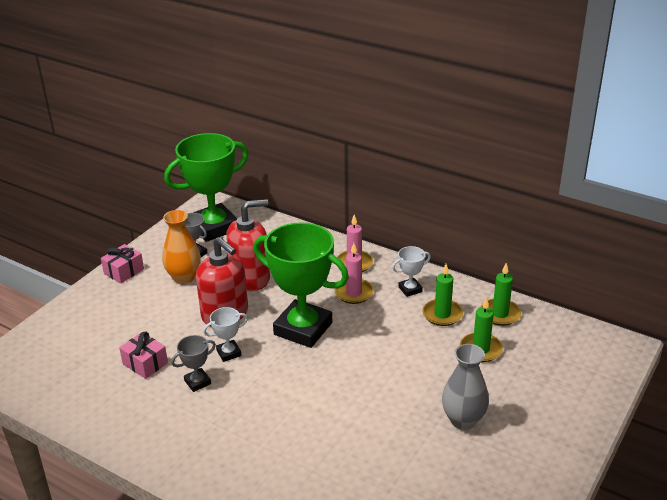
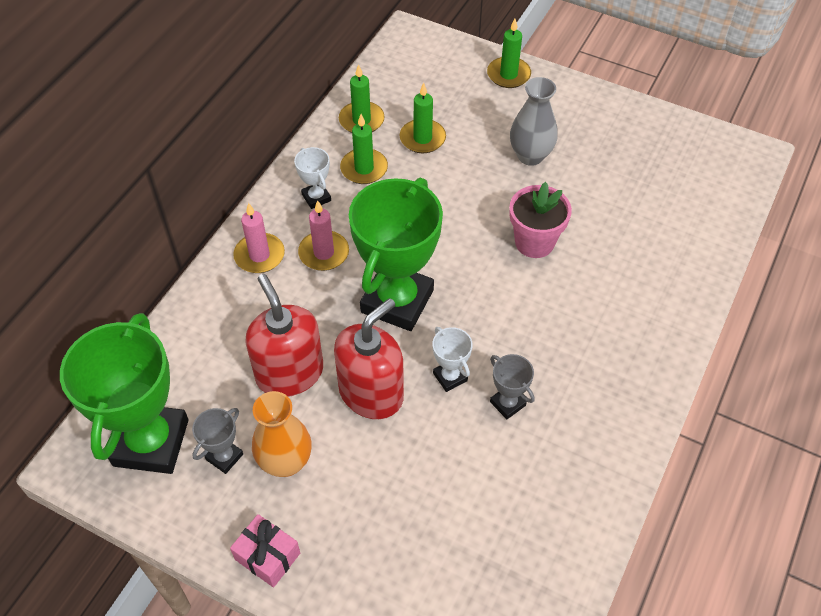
camera: 95 degrees left, 20 degrees up
(145, 363) = (480, 474): pink gift -> none
(214, 227) = (151, 442): green trophy -> green trophy turned 45 degrees clockwise
(355, 412) = (534, 242): none -> pink flower pot
(578, 414) = (508, 75): none -> green candle

